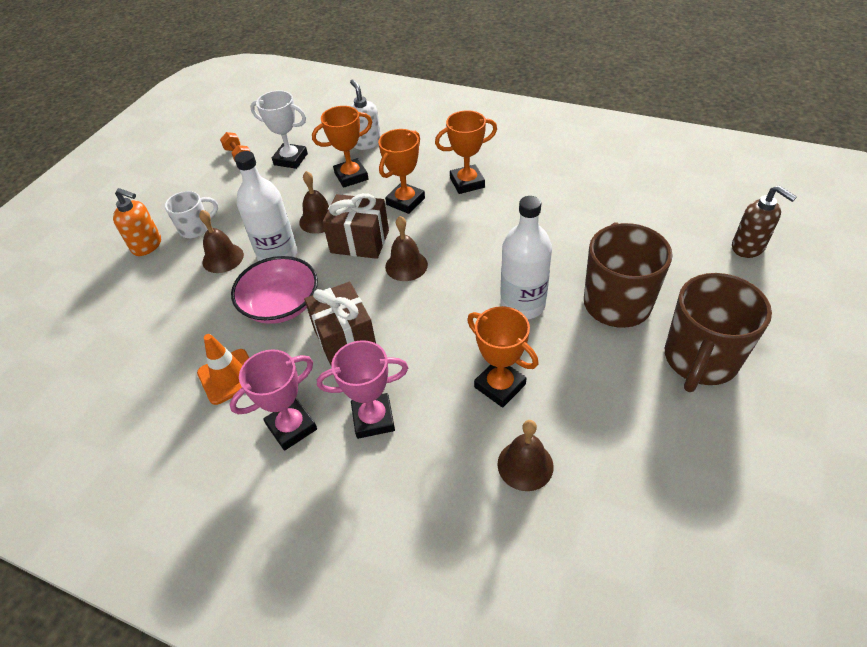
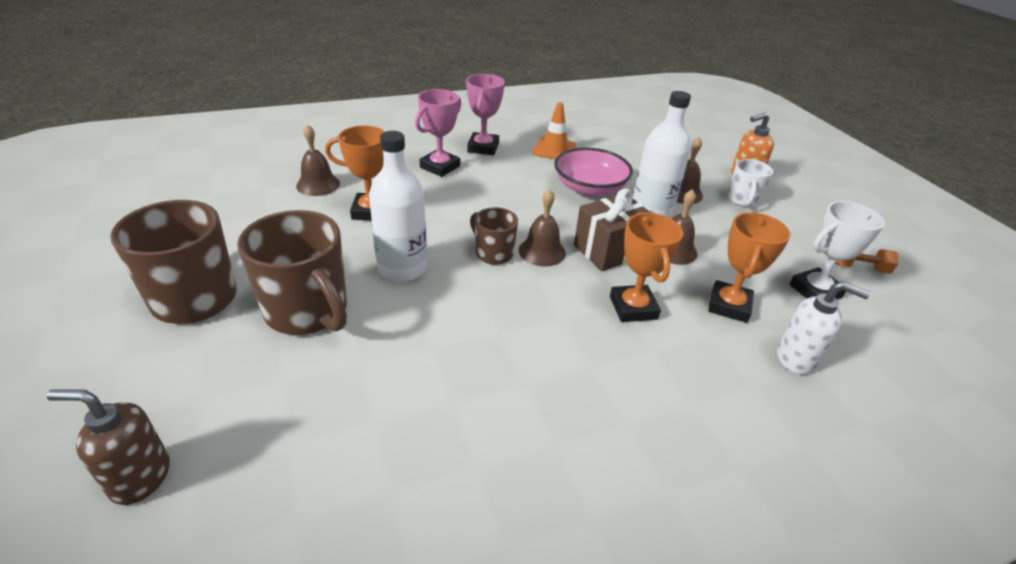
camera: 130 degrees right, 10 degrees down
(345, 339) = (514, 190): brown gift -> none
(442, 282) = (493, 253): none -> brown mug
(467, 183) = (605, 369): orange trophy -> none

